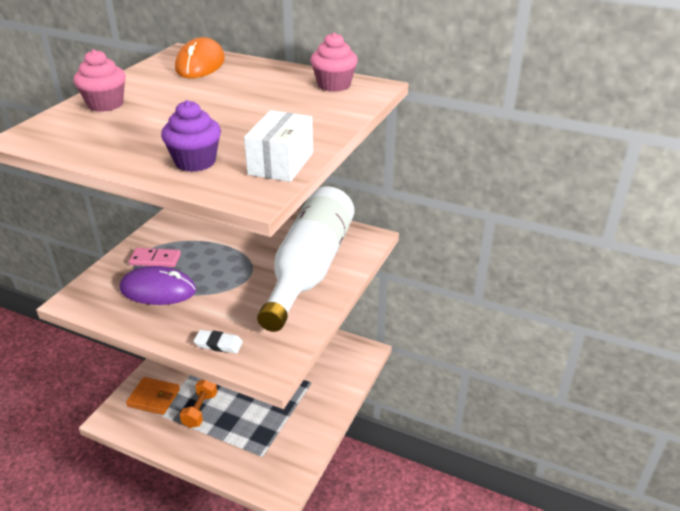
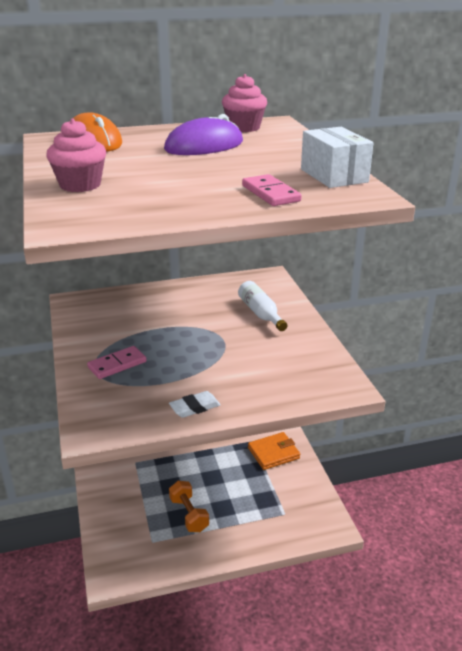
camera: 40 degrees left, 5 degrees down
(154, 398) = (132, 532): orange wallet -> orange wallet (273, 453)
(158, 290) = (161, 384): purple mouse -> purple mouse (204, 146)
(195, 162) = (270, 193): purple cupcake -> pink domino
(218, 344) = (280, 393): white eraser -> white eraser (195, 407)
(310, 269) = (260, 313): white bottle -> white bottle, size x0.42

